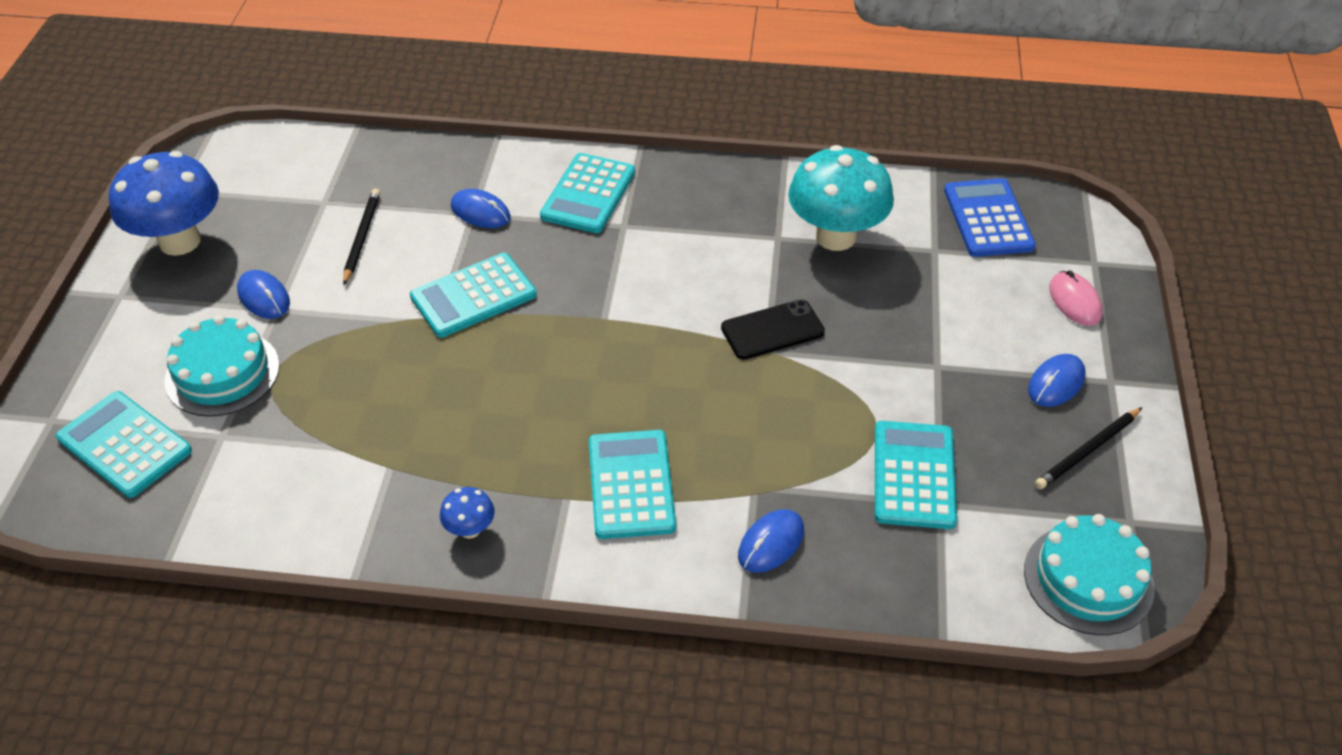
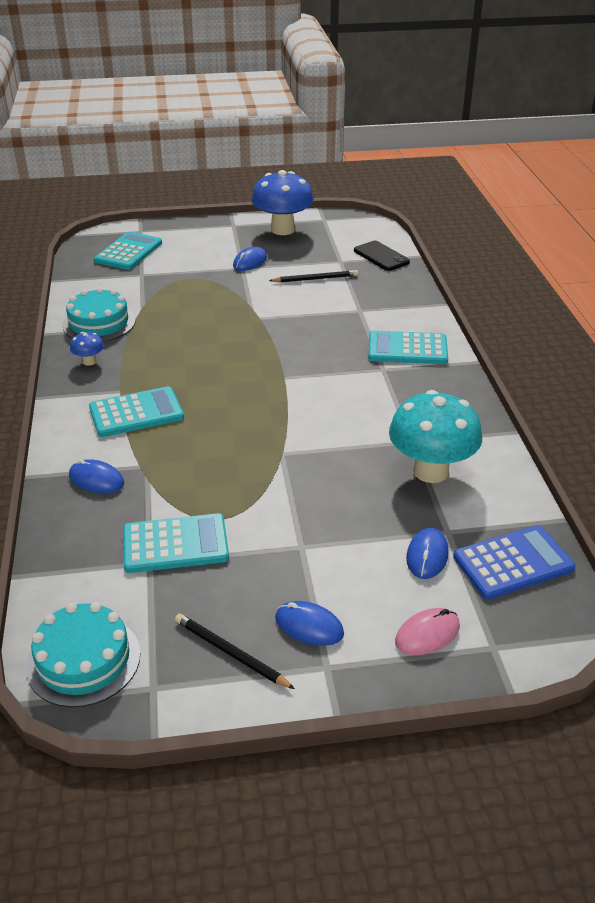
camera: 75 degrees right, 10 degrees down
(222, 373) = (187, 264): turquoise cake -> turquoise cake (99, 323)
(473, 296) = (282, 325): turquoise calculator -> none
(480, 212) = (363, 312): blue mouse -> blue mouse (427, 555)
(772, 330) = (305, 452): black phone -> black phone (381, 256)

